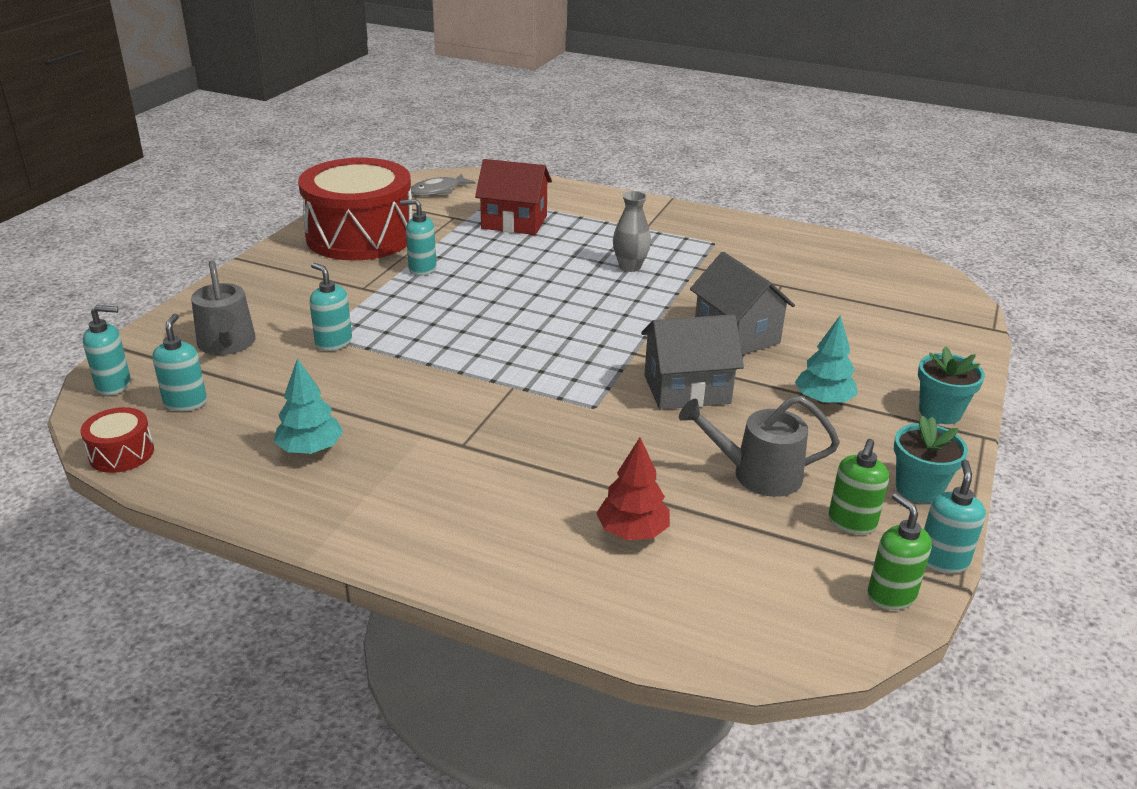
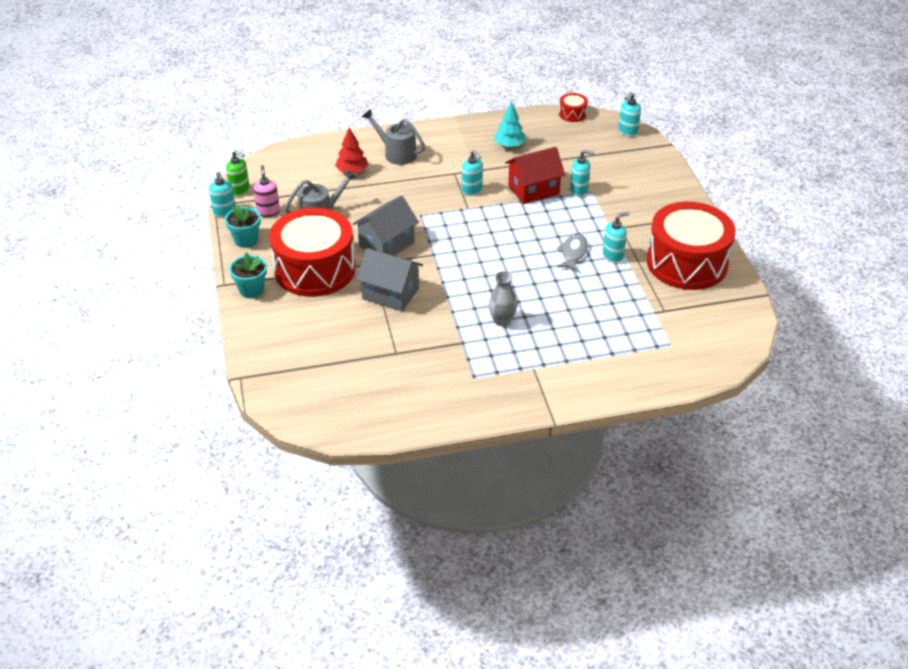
camera: 145 degrees right, 10 degrees up
(185, 402) = (587, 139): turquoise soap dispenser -> turquoise soap dispenser (472, 190)
(227, 345) = (621, 167): grey watering can -> grey watering can (396, 153)
(438, 190) = (716, 333): grey fish -> grey fish (573, 253)
(514, 222) = (622, 326): red house -> red house (533, 190)
(823, 400) = (315, 269): turquoise tree -> red drum
(851, 523) = (268, 212): green soap dispenser -> pink soap dispenser

